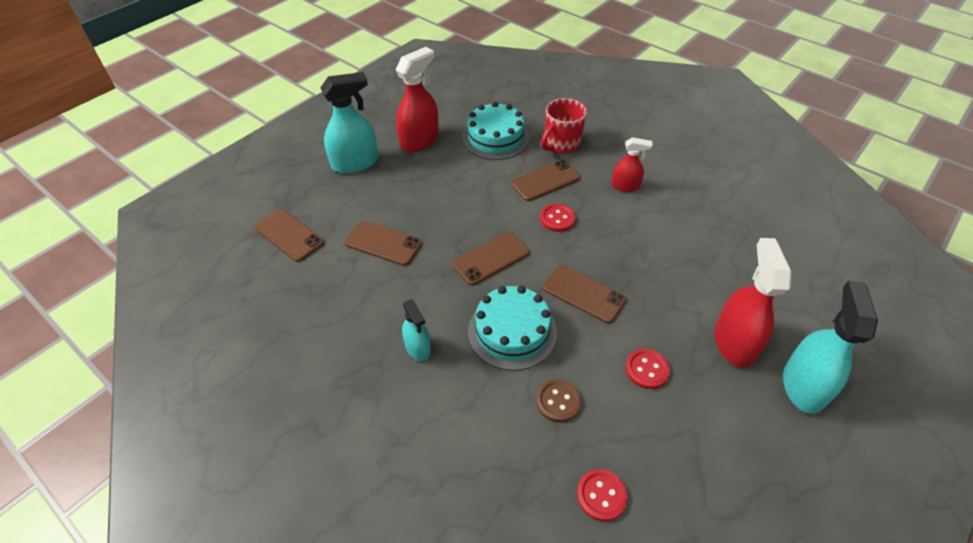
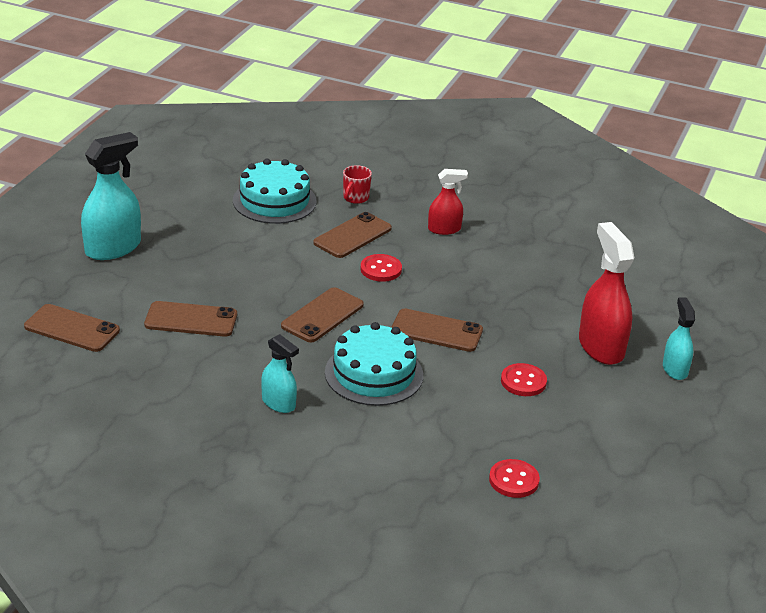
camera: 20 degrees left, 15 degrees down
(419, 141) = (182, 215): red spray bottle -> none
(558, 401) = (445, 420): brown button -> none
(561, 144) = (355, 198): red mug -> red mug, size x0.60
(803, 385) = (675, 369): turquoise spray bottle -> turquoise spray bottle, size x0.58

